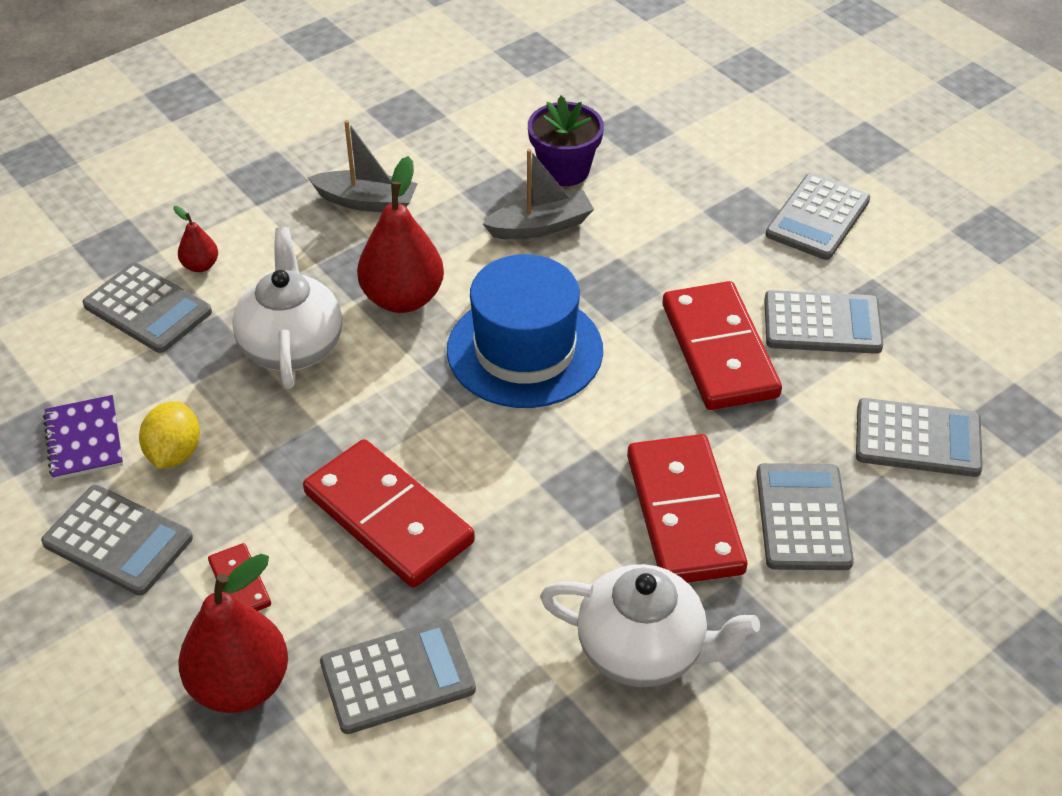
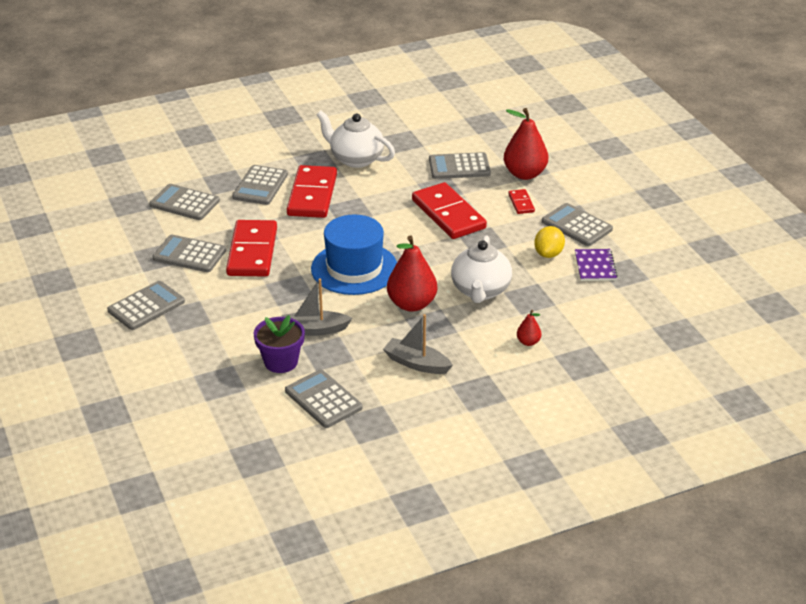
camera: 165 degrees left, 10 degrees down
(147, 309) = (561, 323): grey calculator -> grey calculator (323, 399)

